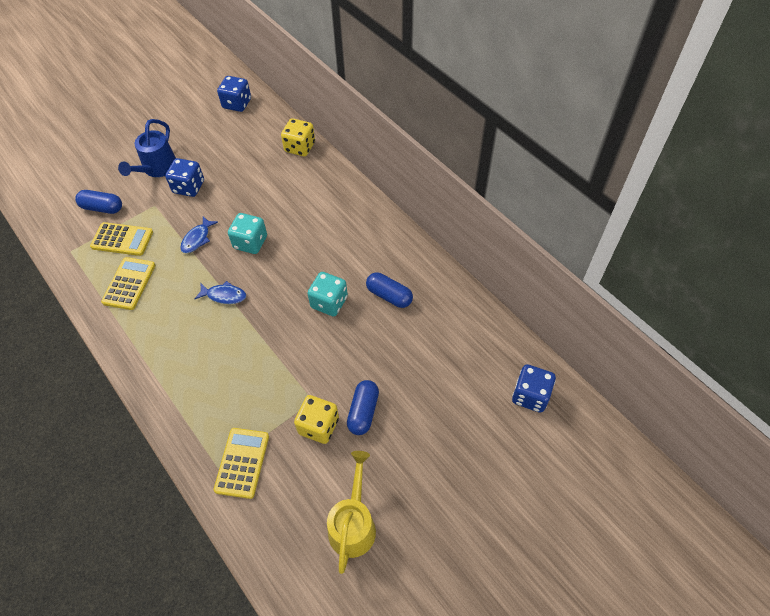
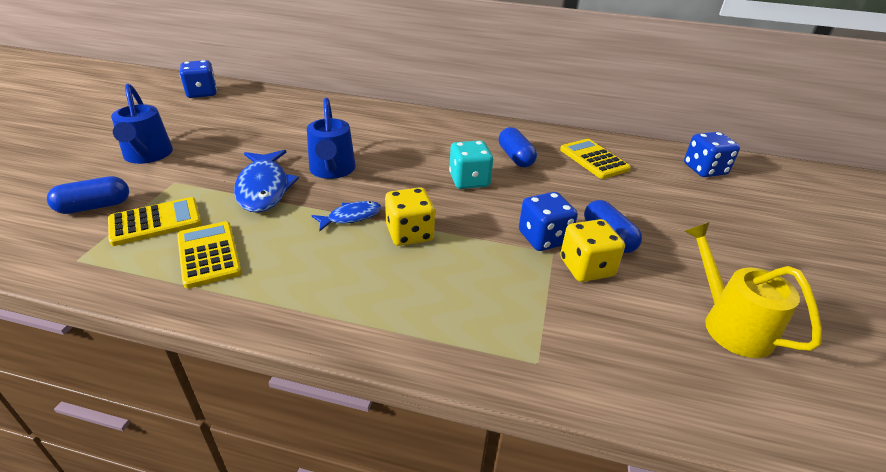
camera: 40 degrees left, 20 degrees down
(189, 187) = (207, 157): blue dice -> blue dice (543, 238)
(197, 239) = (264, 188): blue fish -> blue fish, size x1.77
(242, 463) = (556, 341): yellow calculator -> yellow calculator (594, 159)
(250, 242) = (332, 171): turquoise dice -> blue watering can
(300, 147) = (306, 101): yellow dice -> yellow dice (409, 233)
(389, 296) = (515, 157): blue capsule -> blue capsule turned 75 degrees clockwise

